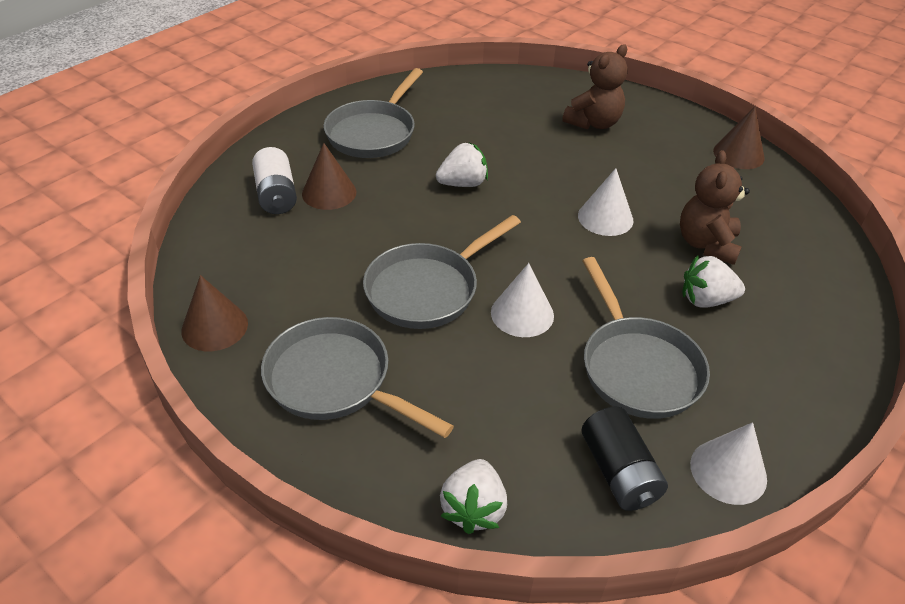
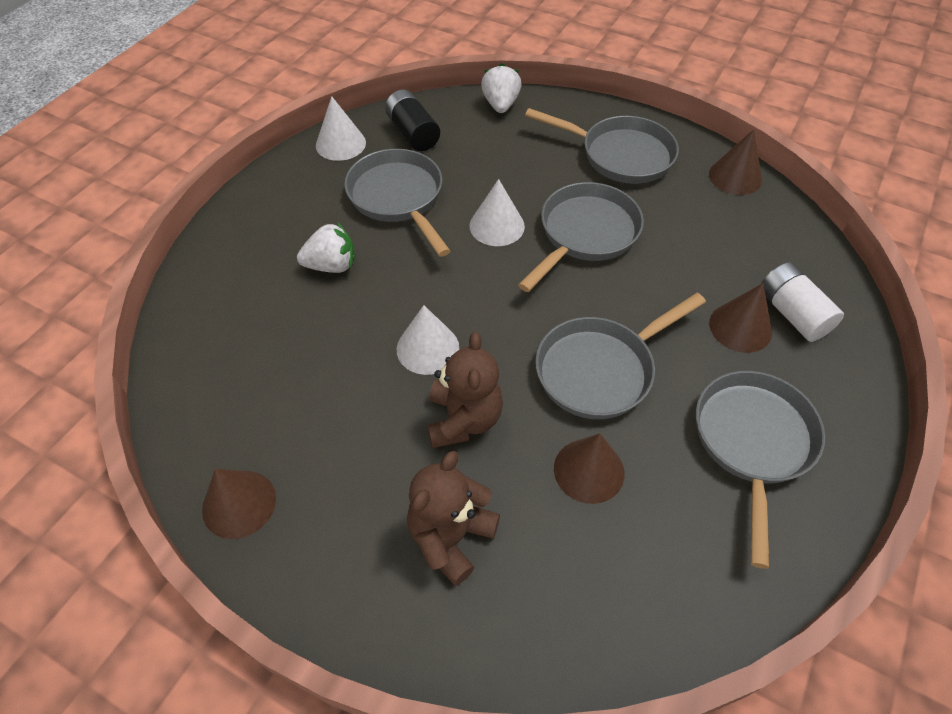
camera: 170 degrees right, 10 degrees up
(463, 183) = (600, 370): white strawberry -> grey pan
(495, 136) = (589, 470): none -> brown cone
(706, 244) = (318, 331): brown teddy bear -> brown teddy bear (463, 419)

